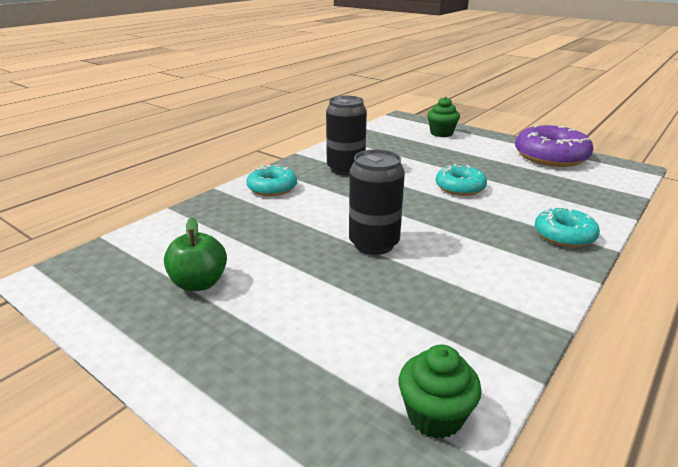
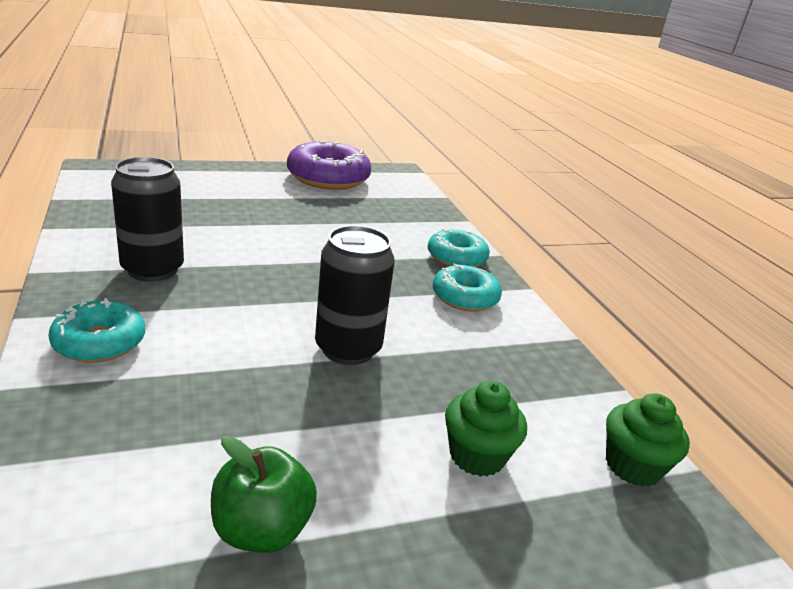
camera: 60 degrees left, 0 degrees up
(441, 133) = (183, 179): green cupcake -> green cupcake (477, 456)
(460, 187) = (312, 243): turquoise donut -> turquoise donut (465, 297)

